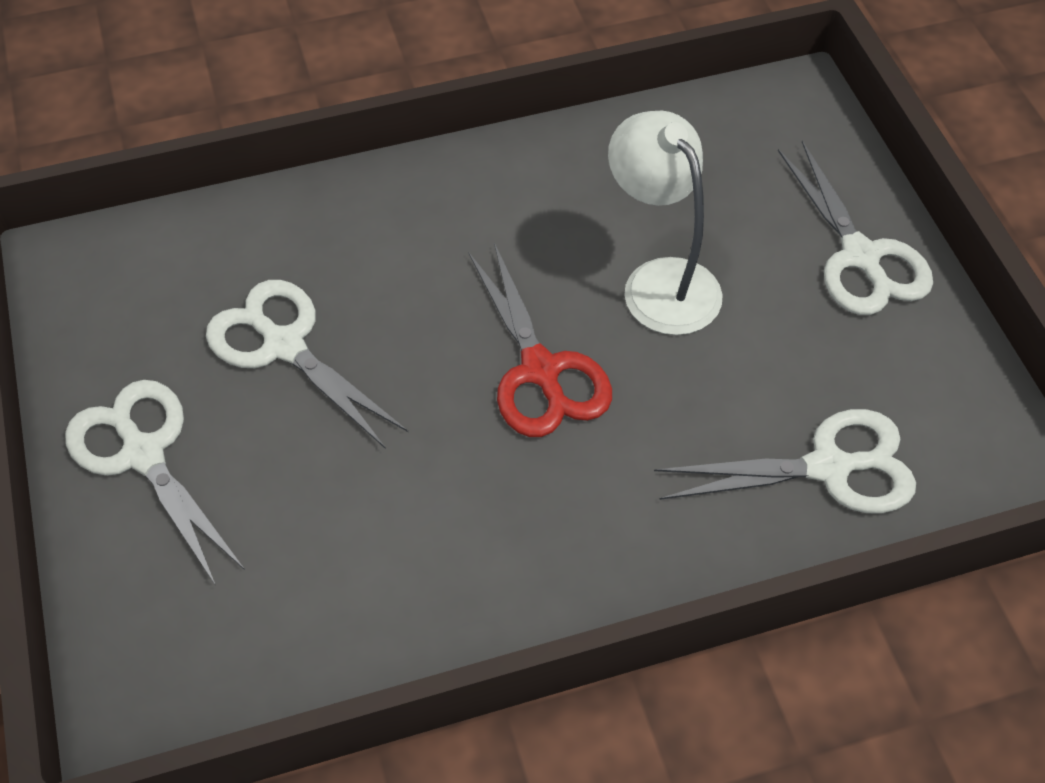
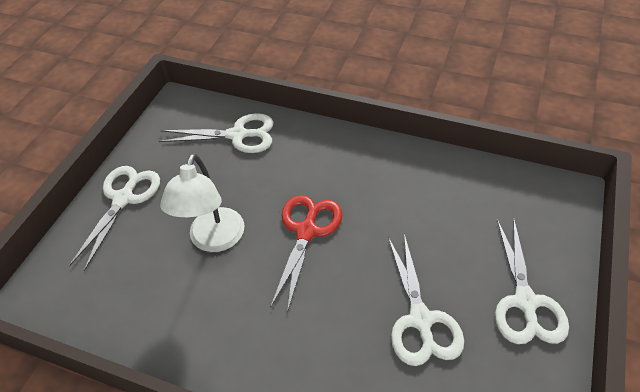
camera: 140 degrees left, 5 degrees down
(828, 467) = (238, 135): white scissors -> white scissors turned 150 degrees clockwise

